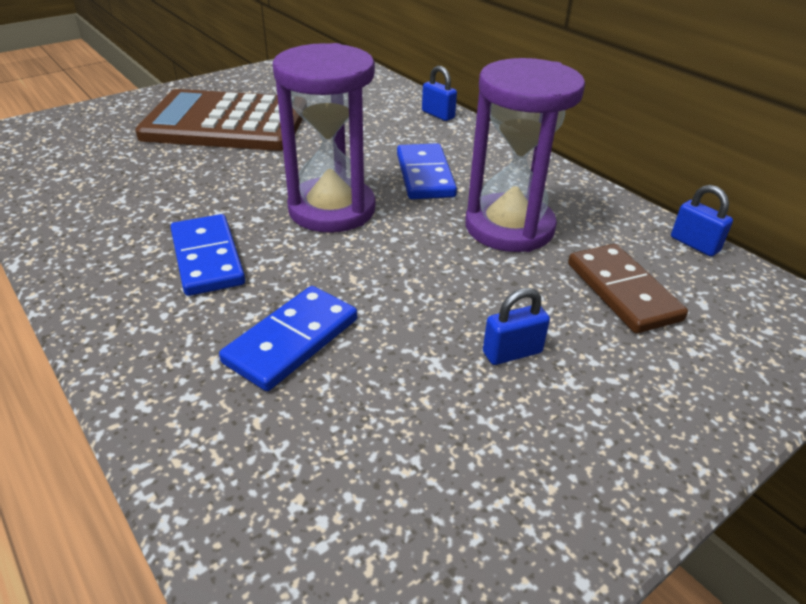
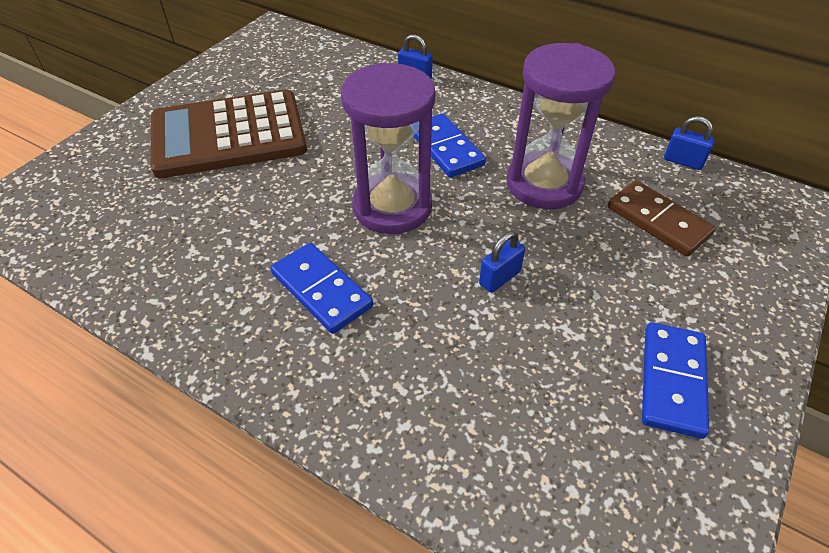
camera: 20 degrees left, 10 degrees up
(291, 340) = (448, 347): blue domino -> blue domino (672, 381)
(512, 352) = (614, 301): blue padlock -> blue padlock (499, 278)

